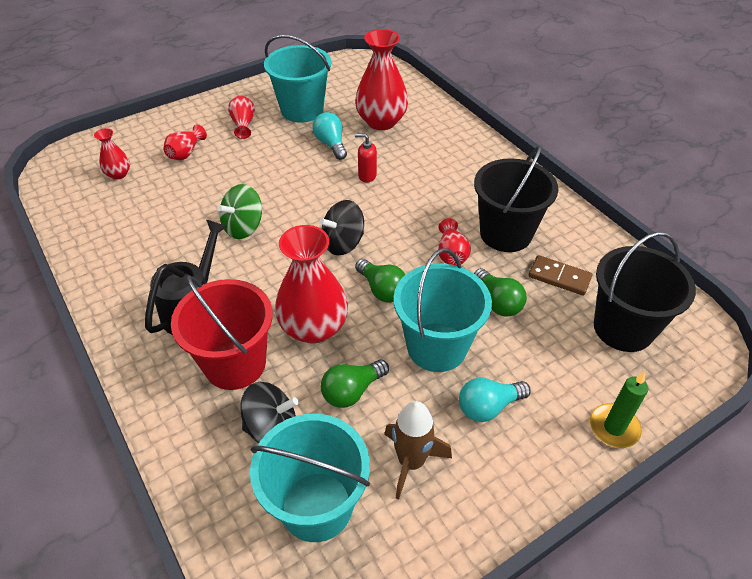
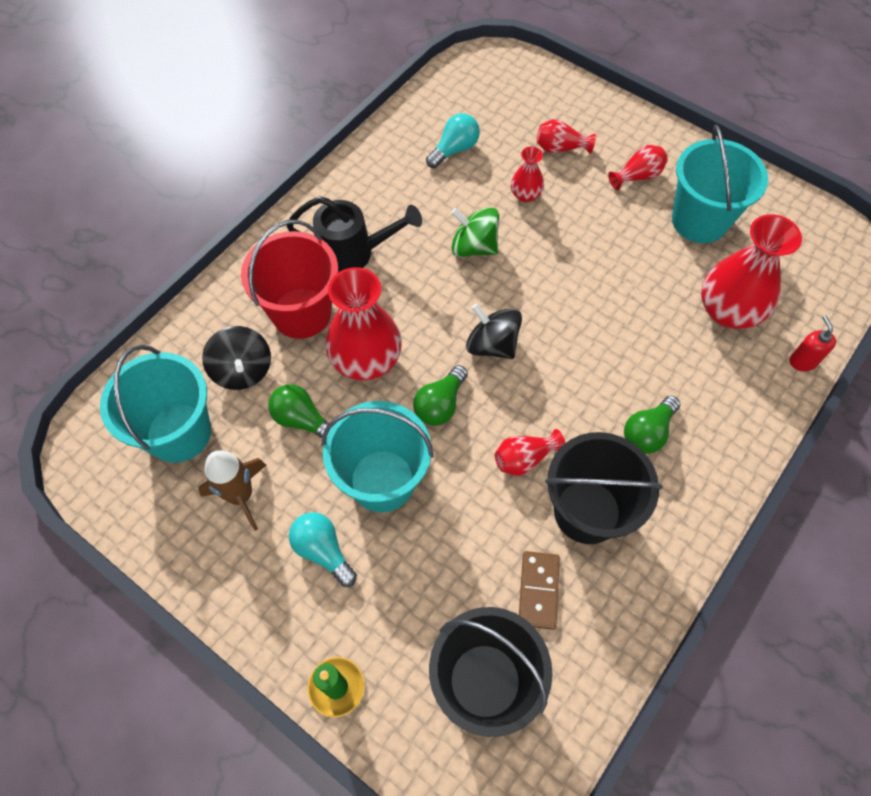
camera: 70 degrees right, 15 degrees up
(118, 174) = (498, 111): red vase -> red vase (525, 195)
(331, 144) = (651, 274): turquoise light bulb -> turquoise light bulb (454, 150)
(367, 176) = (614, 330): red soap dispenser -> red soap dispenser (802, 361)
(498, 302) = (469, 527): green light bulb -> green light bulb (647, 432)

